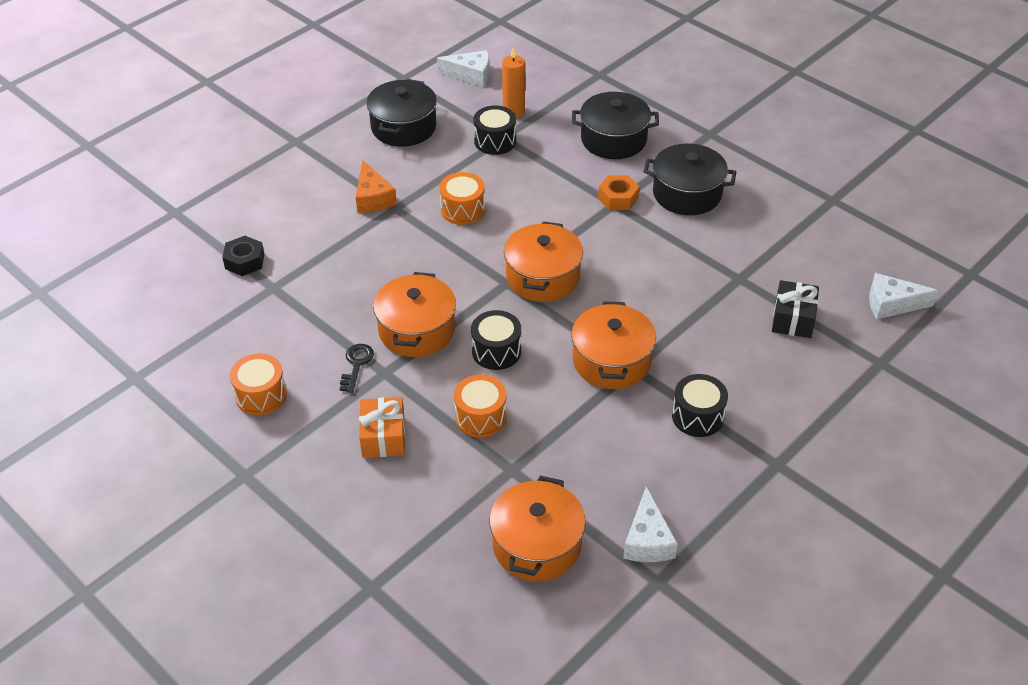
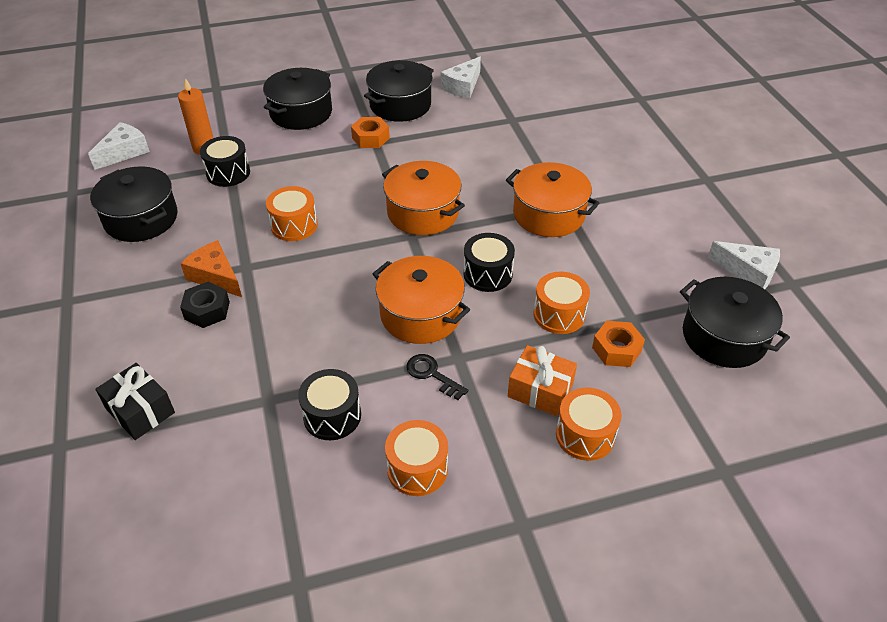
camera: 60 degrees left, 0 degrees up
(244, 261) = (205, 410): black nut -> black nut (207, 310)
(354, 482) = (585, 435): none -> orange drum
(373, 198) = (215, 276): orange cheese -> orange cheese turned 150 degrees counterclockwise
(465, 471) = (616, 349): none -> orange nut
(537, 545) = (724, 337): orange pot -> black pot
(697, 416) = (637, 196): black drum -> black drum (332, 416)
(793, 319) = (571, 114): black gift -> black gift (140, 411)
(891, 304) = (590, 72): white cheese -> white cheese (463, 86)

